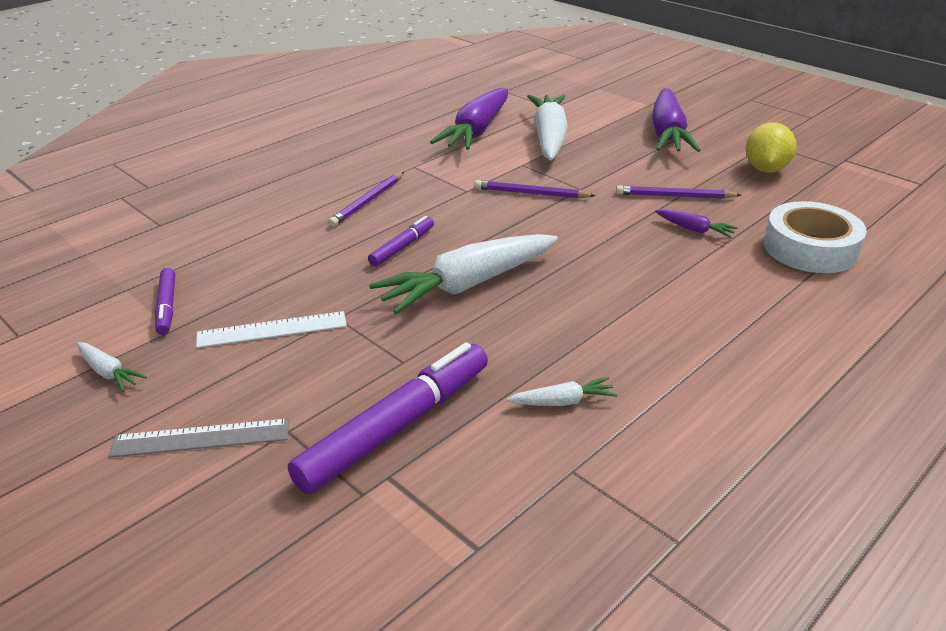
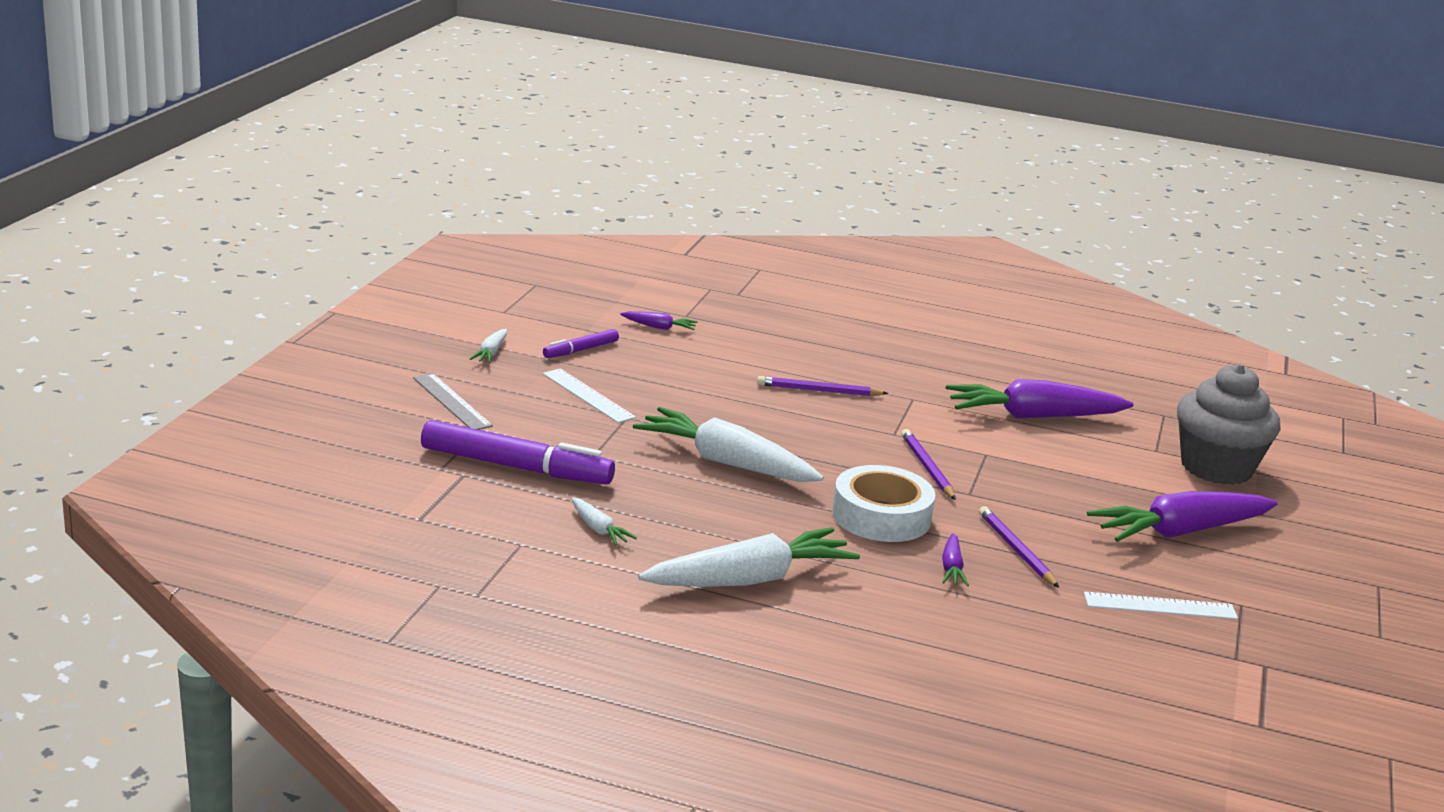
camera: 60 degrees right, 10 degrees down
(168, 246) = (659, 327): none -> purple carrot
(402, 247) = (757, 422): purple marker -> none
(549, 137) = (1072, 459): white carrot -> white carrot (751, 579)
(586, 97) = (1216, 468): none -> grey cupcake
(765, 169) = (1160, 606): yellow lemon -> white ruler
(810, 248) = (986, 642): white tape -> white tape (881, 516)

